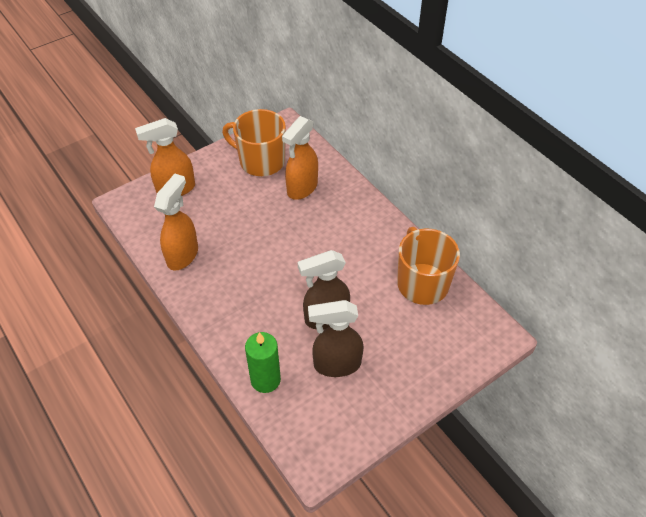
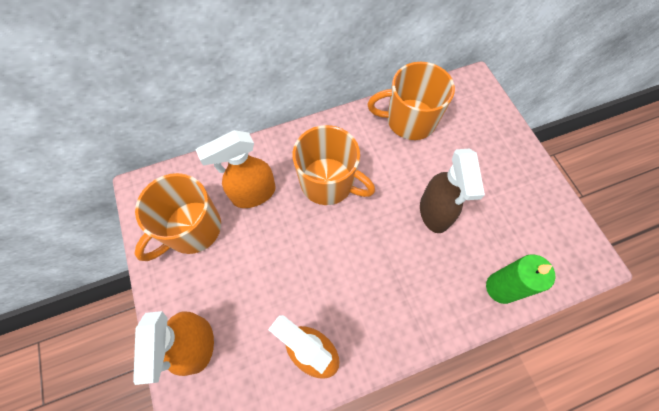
camera: 75 degrees left, 15 degrees up
(302, 188) = (253, 194): orange spray bottle -> orange spray bottle turned 105 degrees clockwise
(329, 234) = (328, 182): none -> orange mug
(336, 364) = (490, 216): brown spray bottle -> none

